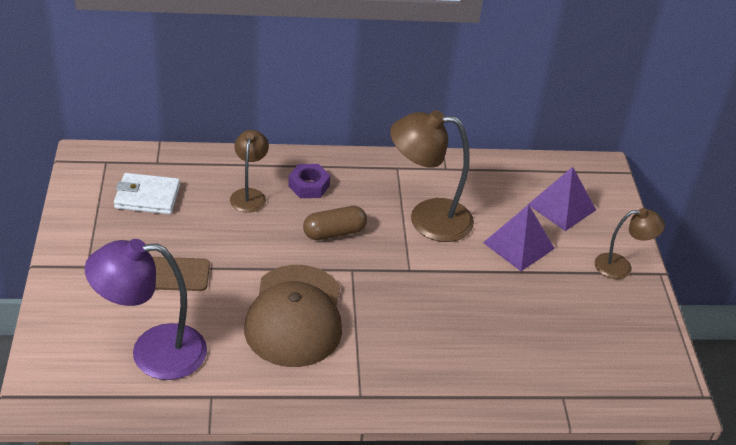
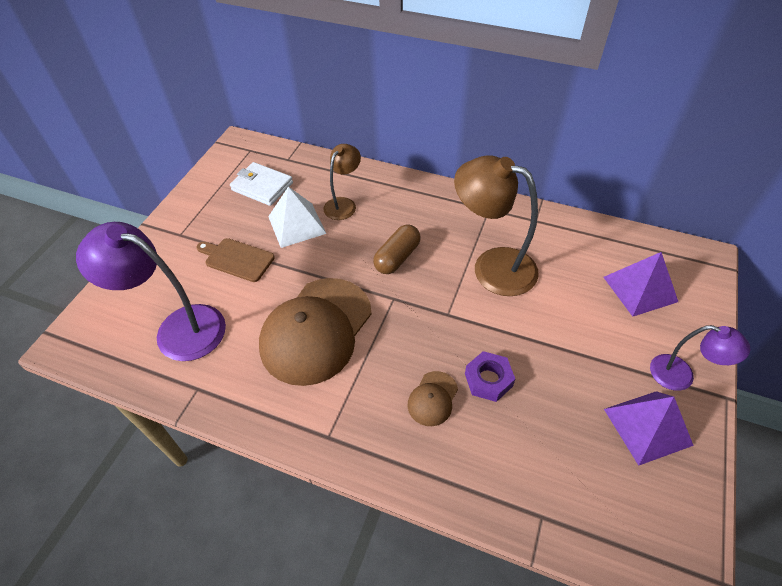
camera: 30 degrees right, 10 degrees up
(212, 226) = (296, 225): none -> white pyramid
(309, 186) = (399, 207): purple nut -> purple nut (488, 380)
(334, 233) = (397, 257): brown capsule -> brown capsule turned 60 degrees counterclockwise
(433, 340) = (432, 398): none -> brown cap
(518, 245) = (573, 318): purple pyramid -> purple pyramid (647, 426)
(621, 266) = (681, 375): brown lamp -> purple lamp

